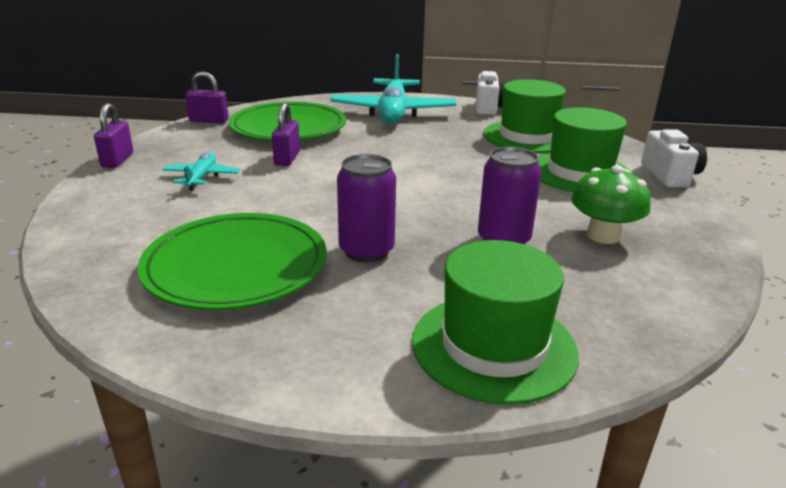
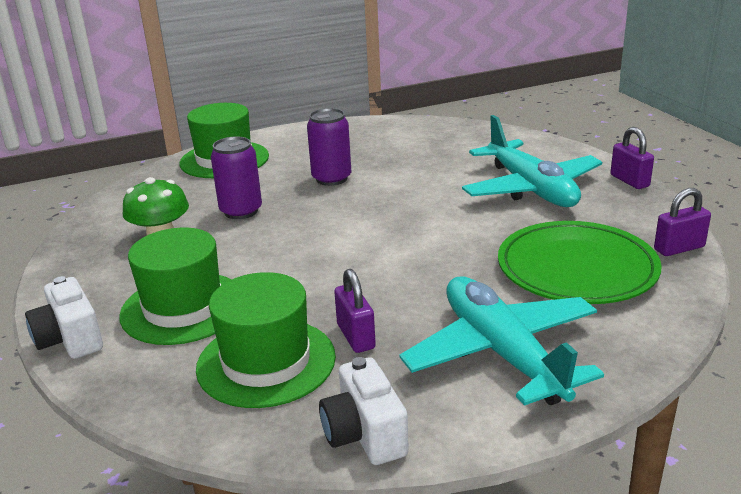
camera: 155 degrees right, 0 degrees up
(202, 177) = (531, 188): turquoise plane -> turquoise plane, size x2.13
(236, 267) = (397, 151): green plate -> none
(287, 158) = (500, 227): purple padlock -> purple padlock (355, 336)

